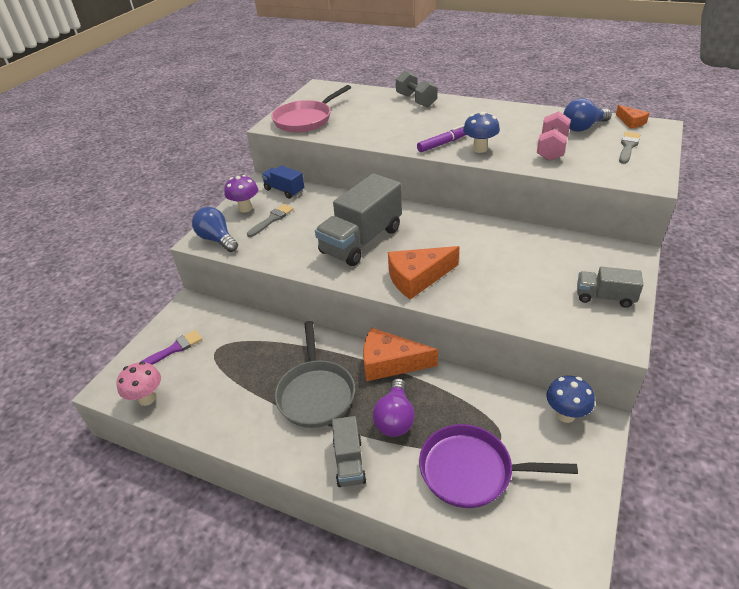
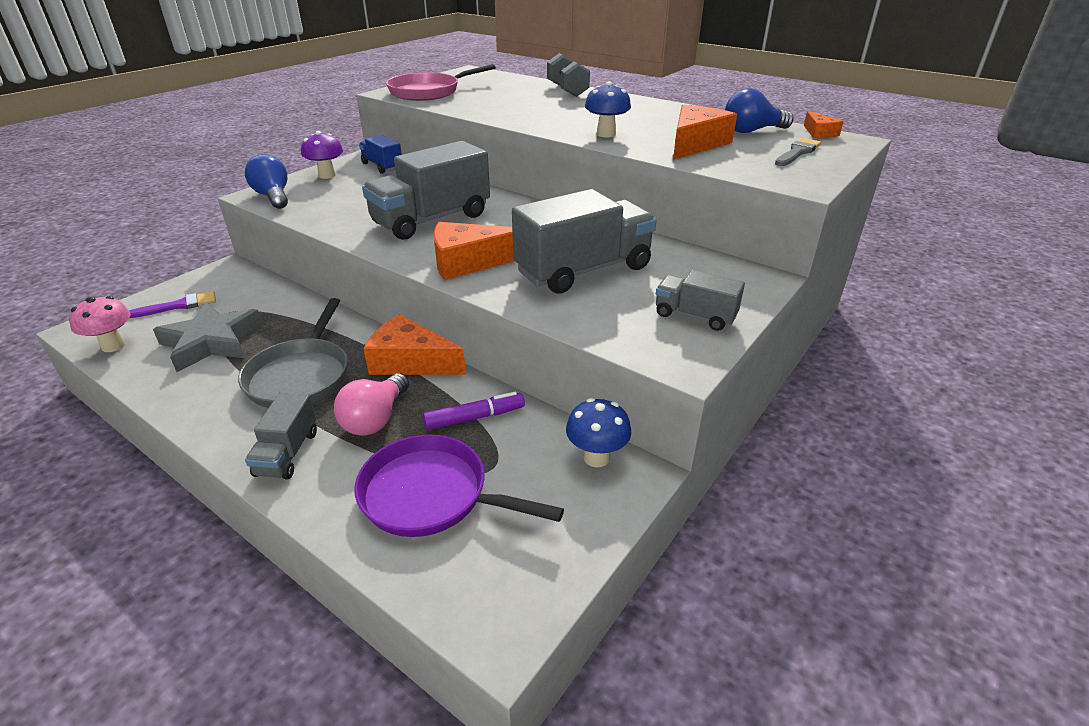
camera: 10 degrees right, 5 degrees down
(225, 378) = (211, 342): none -> grey star
(272, 219) = (347, 188): grey brush -> none
(395, 418) = (375, 419): purple light bulb -> pink light bulb
(443, 144) = (565, 125): purple marker -> purple marker (475, 417)
(505, 270) = (583, 270): none -> grey truck
(551, 149) = (695, 144): pink dumbbell -> orange cheese

